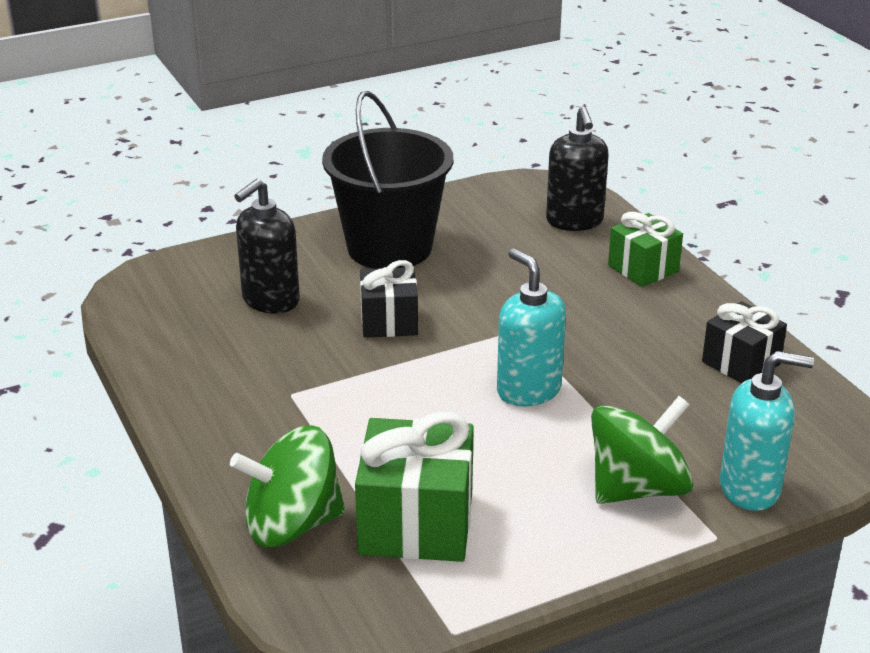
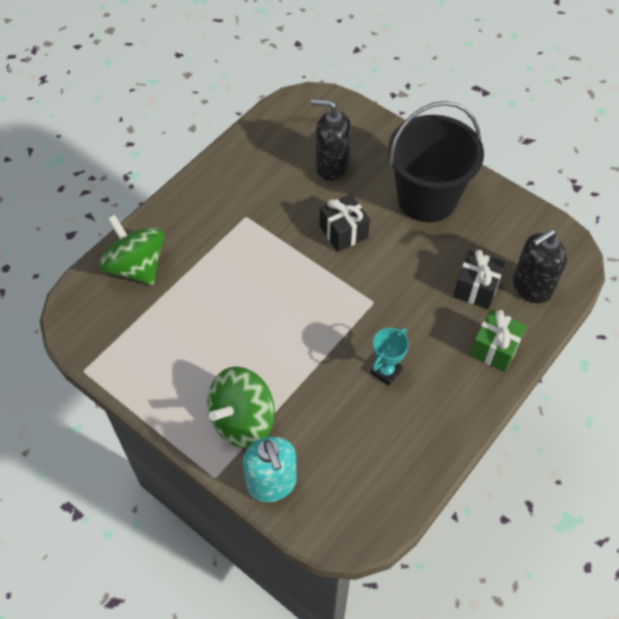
camera: 65 degrees right, 25 degrees up
(416, 524) = (161, 321): green gift -> none
(528, 390) = (311, 330): turquoise soap dispenser -> none
(629, 351) = (386, 371): none -> turquoise trophy
(637, 488) = (242, 420): green spinning top -> green spinning top turned 105 degrees clockwise
(741, 363) = (409, 443): black gift -> black gift (476, 288)

